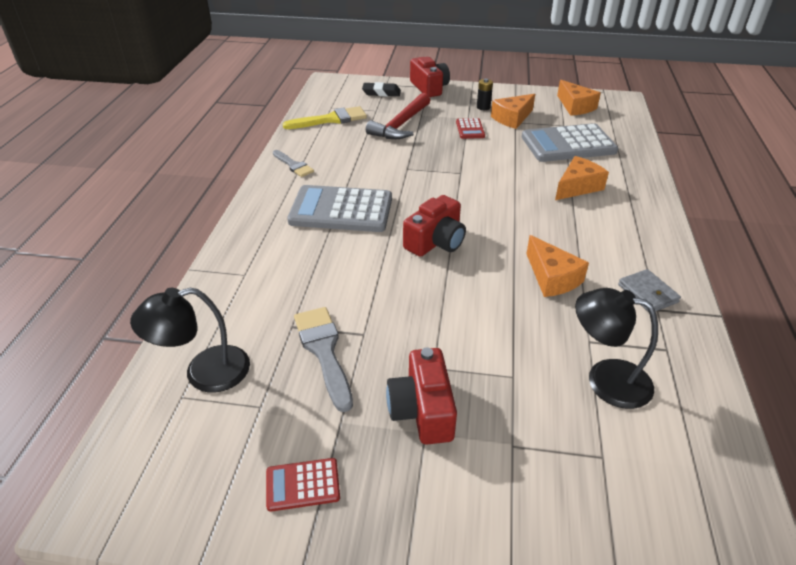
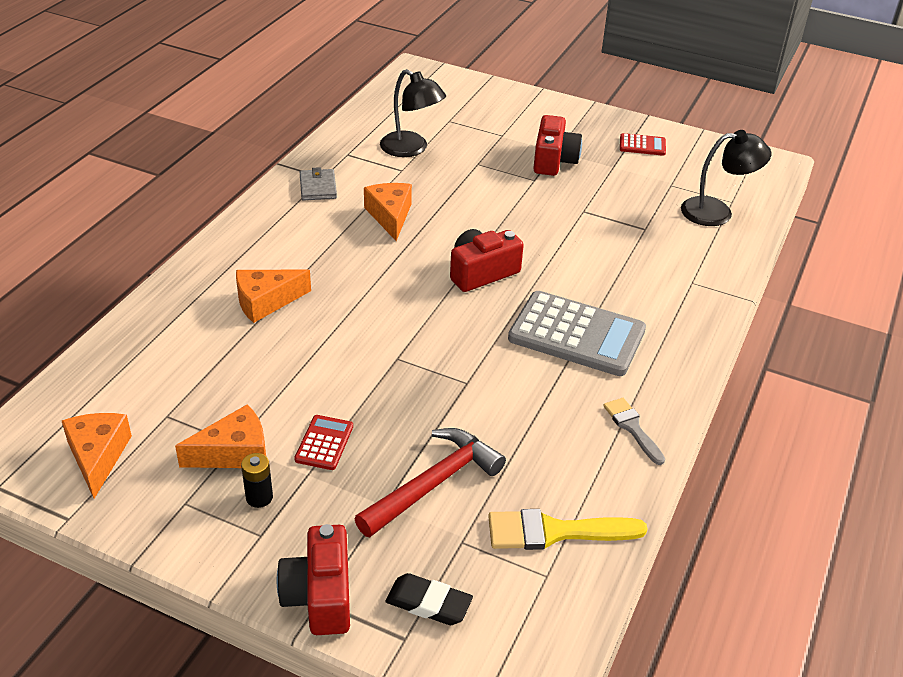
camera: 165 degrees left, 0 degrees up
(324, 351) = (619, 206): grey brush -> none
(568, 144) = (204, 372): grey calculator -> none

